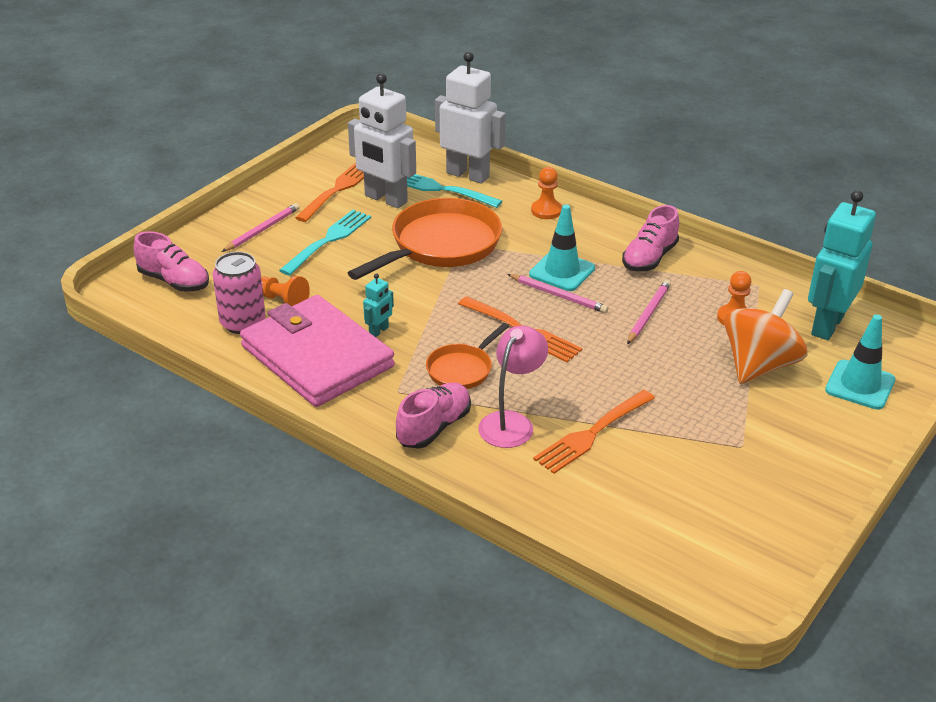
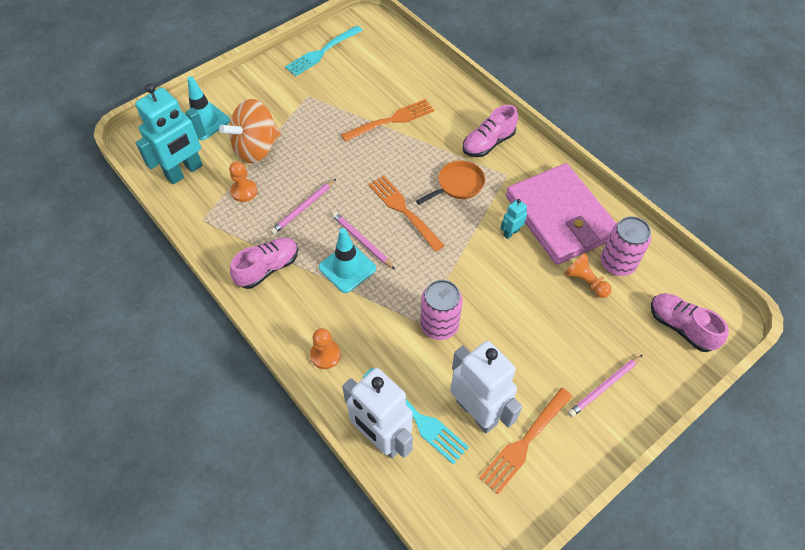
camera: 165 degrees left, 20 degrees up
(328, 241) = (541, 355): turquoise fork -> turquoise fork (322, 52)
(441, 245) = (439, 325): orange pan -> pink can
(511, 422) = (438, 137): pink lamp -> none

